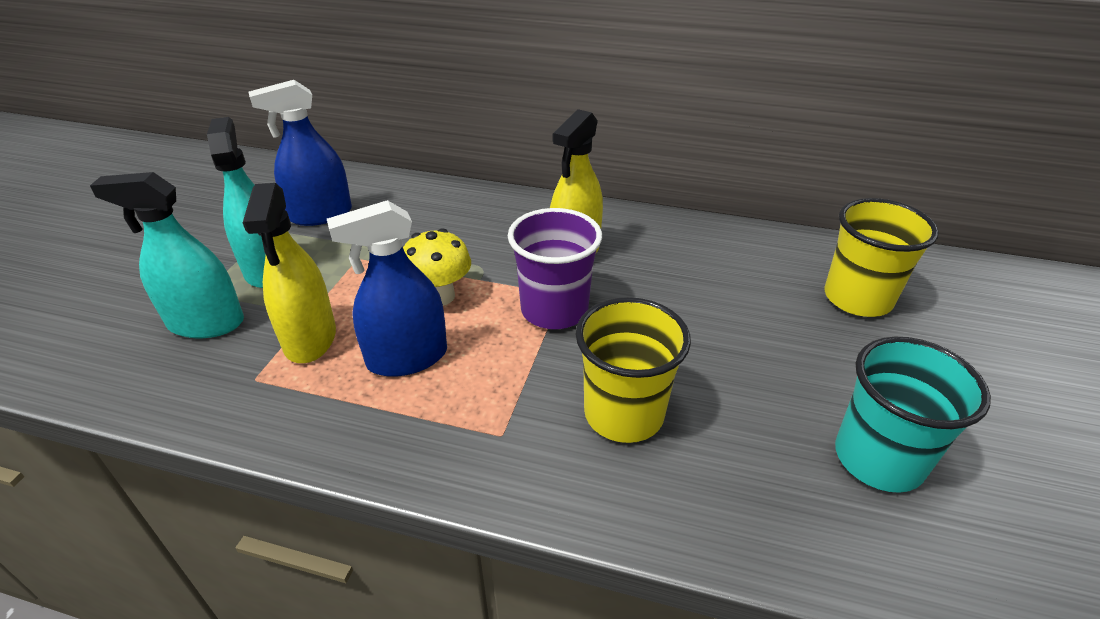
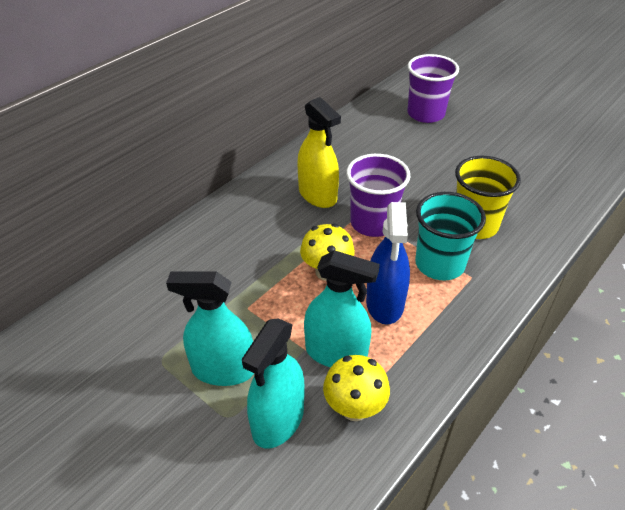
camera: 65 degrees left, 5 degrees up
(229, 375) = (354, 408): none -> yellow mushroom
(310, 338) = (336, 353): yellow spray bottle -> turquoise spray bottle
(321, 215) = (159, 321): blue spray bottle -> none
(857, 298) = (426, 114): yellow cup -> purple cup
(878, 459) = (532, 159): turquoise cup -> turquoise cup (439, 264)

